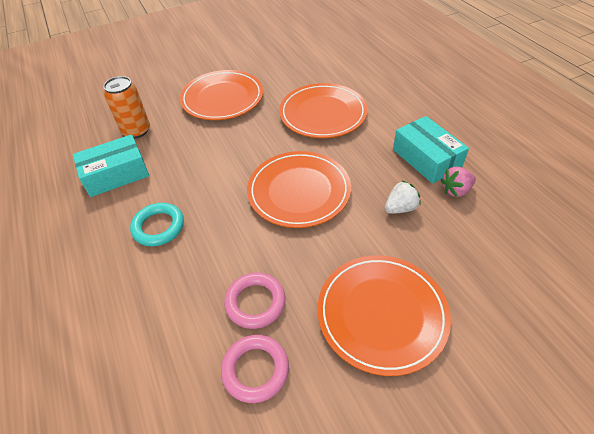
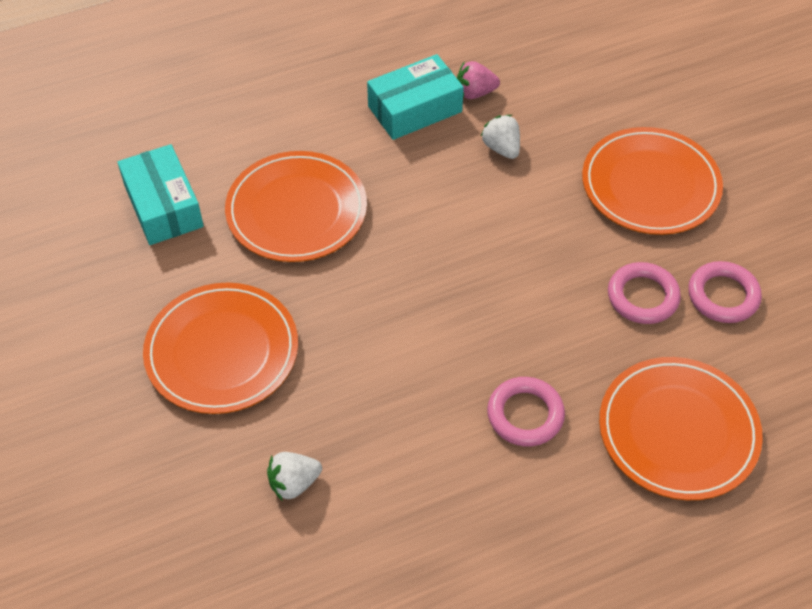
camera: 90 degrees left, 5 degrees up
(116, 174) = (408, 495): turquoise box -> turquoise box (163, 206)
(136, 131) = (294, 483): orange can -> white strawberry
(158, 227) = (525, 415): turquoise ring -> pink ring
(299, 191) = (465, 248): orange plate -> orange plate (678, 431)
(456, 190) = (475, 93): pink strawberry -> pink strawberry turned 105 degrees clockwise

